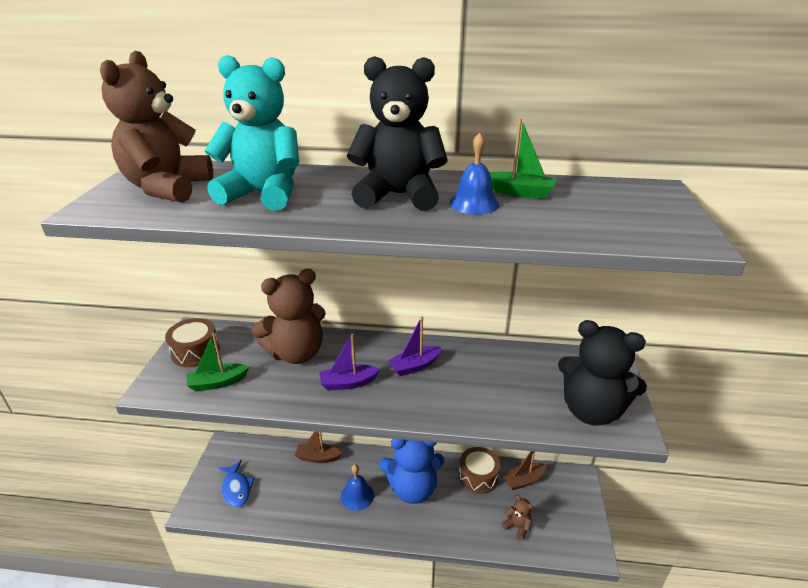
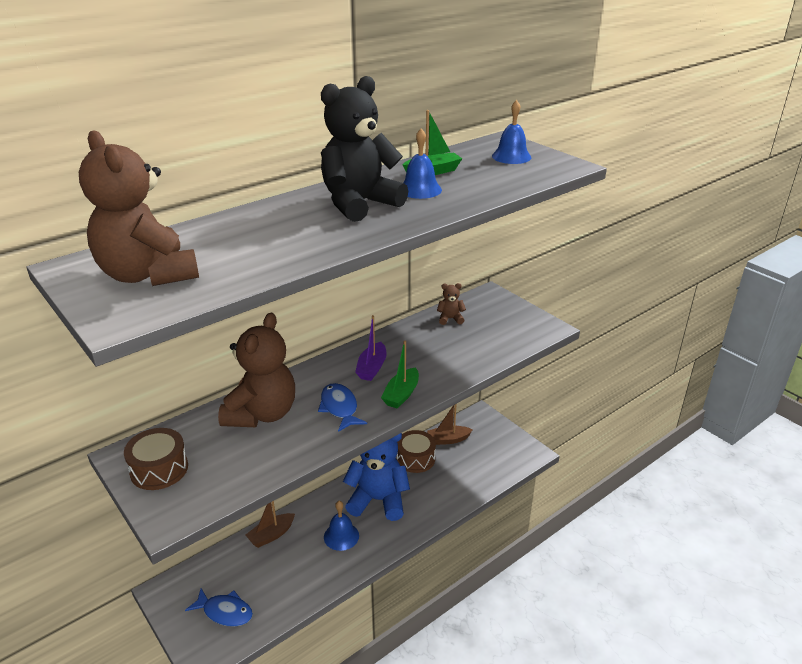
camera: 45 degrees left, 0 degrees up
(217, 383) = (226, 475): green boat -> green boat (401, 394)
(263, 194) = (252, 243): turquoise teddy bear -> none
(348, 383) = (340, 408): purple boat -> blue fish
(412, 488) = (378, 500): blue teddy bear -> blue teddy bear turned 120 degrees counterclockwise
(517, 527) = (476, 471): brown teddy bear -> brown teddy bear (450, 319)
(524, 480) = (448, 439): brown boat -> brown boat turned 60 degrees clockwise
(591, 410) = (516, 330): black teddy bear -> none
(635, 207) = (511, 156): none -> blue bell

